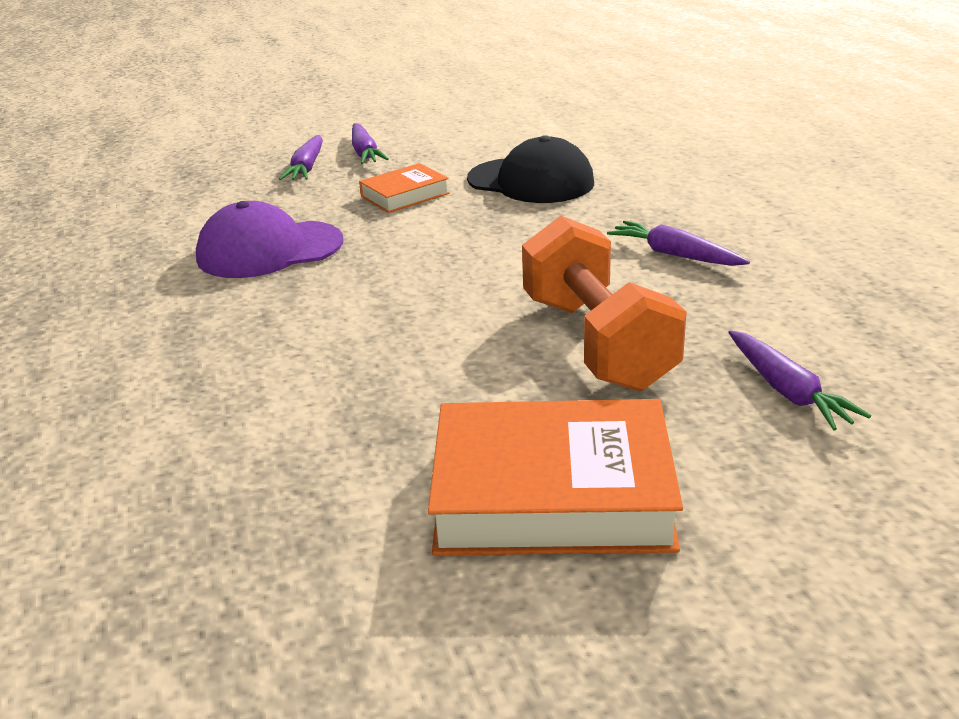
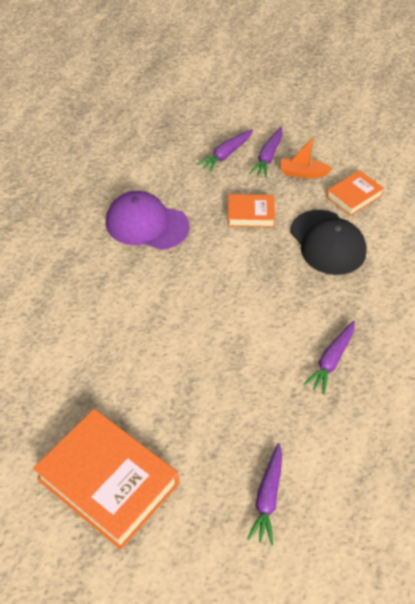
camera: 35 degrees right, 20 degrees up
(426, 149) = (303, 173): none -> orange boat
(510, 144) = (354, 196): none -> orange book
(597, 342) = (222, 401): orange dumbbell -> none
(675, 255) = (331, 360): purple carrot -> purple carrot turned 135 degrees counterclockwise

